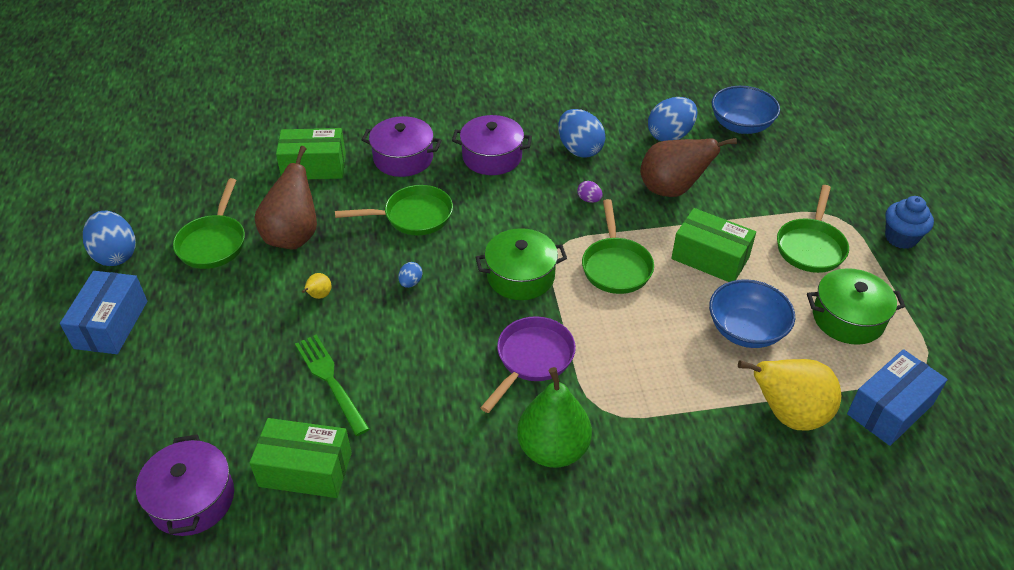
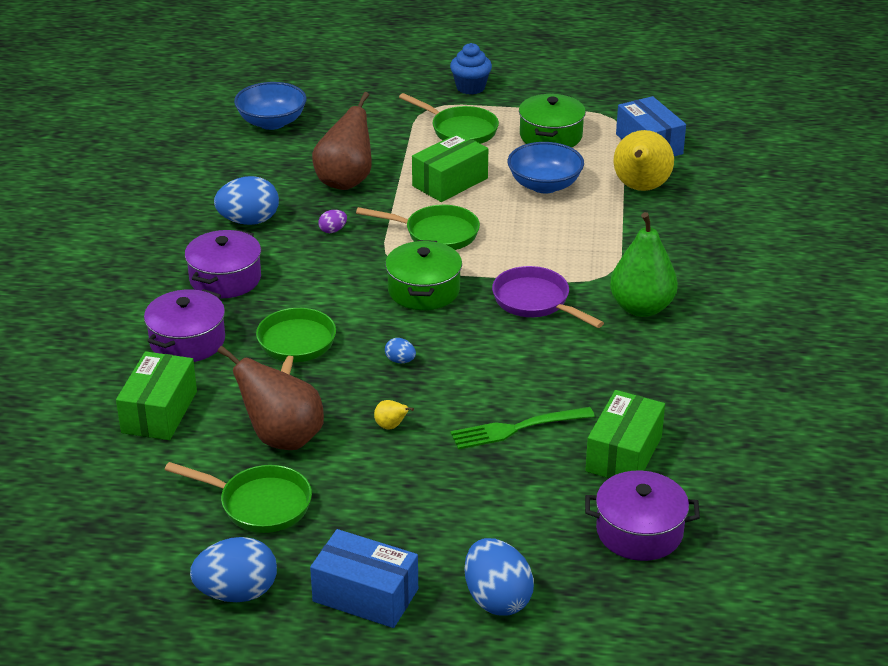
camera: 75 degrees left, 10 degrees down
(670, 136) = (261, 164): blue egg -> blue egg (497, 599)

